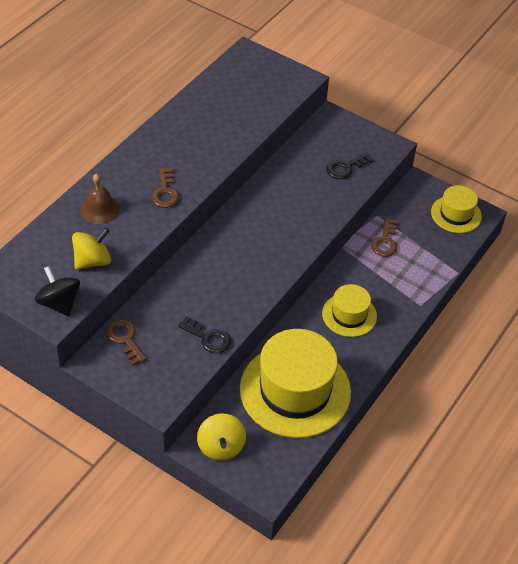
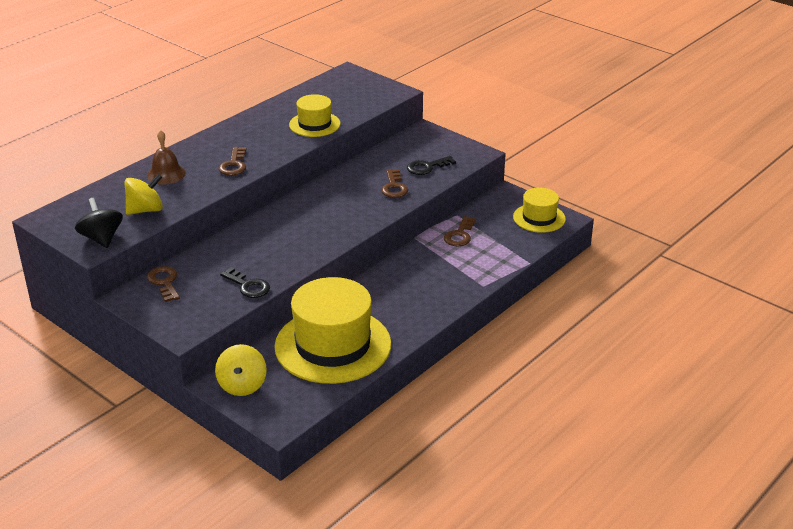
camera: 10 degrees right, 15 degrees down
(319, 197) = (394, 187): none -> brown key
(349, 315) = (406, 289): yellow hat -> yellow hat (314, 124)

